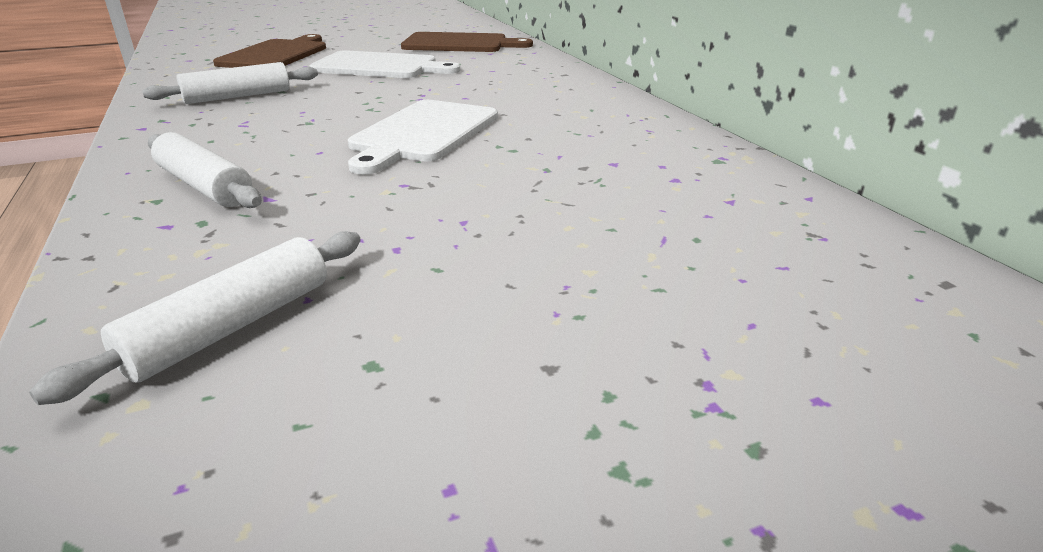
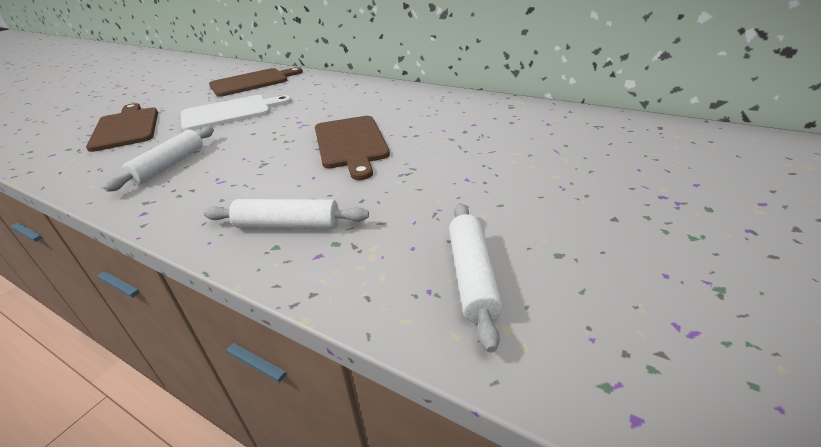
camera: 35 degrees left, 5 degrees up
(423, 133) = (351, 144): white cutting board -> brown cutting board

